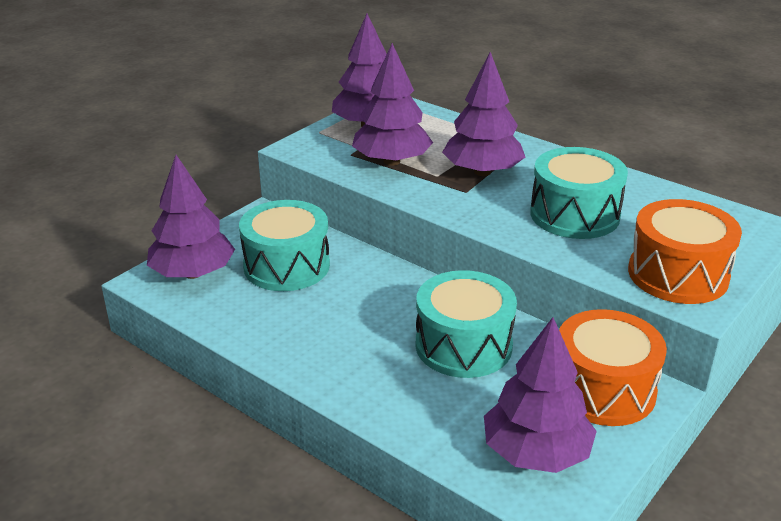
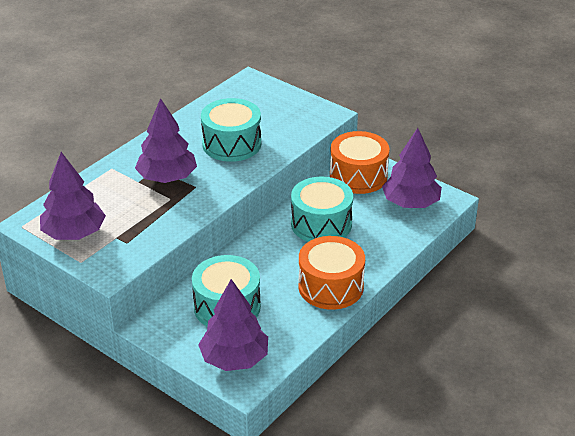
camera: 90 degrees left, 5 degrees up
(391, 161) = (143, 220): purple tree -> none
(678, 274) = (300, 116): orange drum -> orange drum (330, 286)

